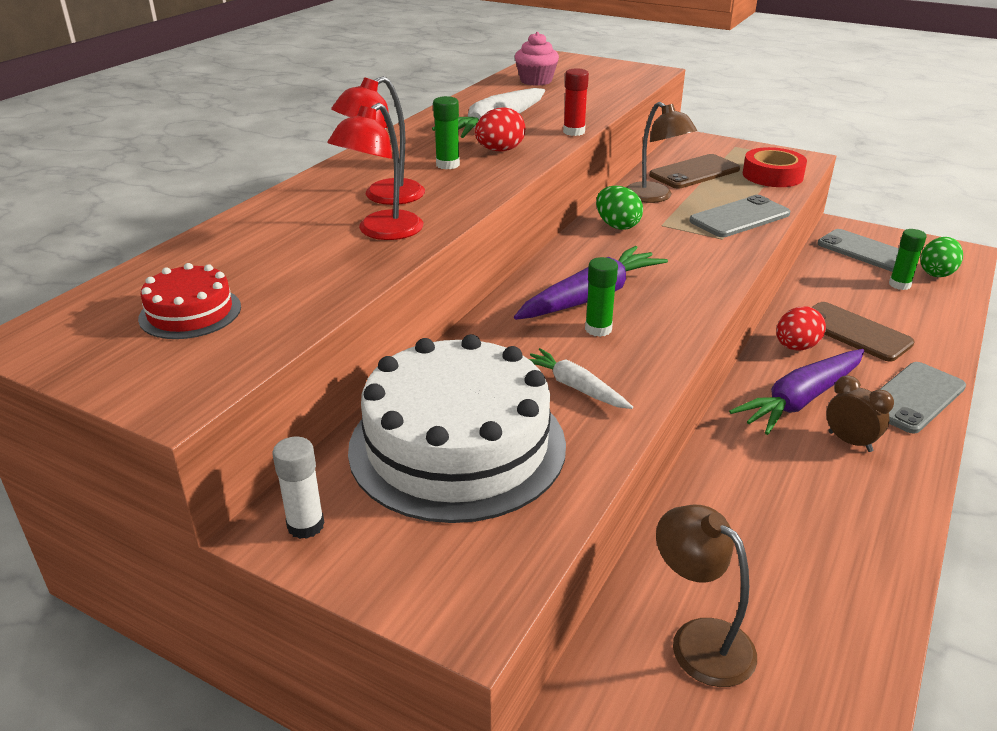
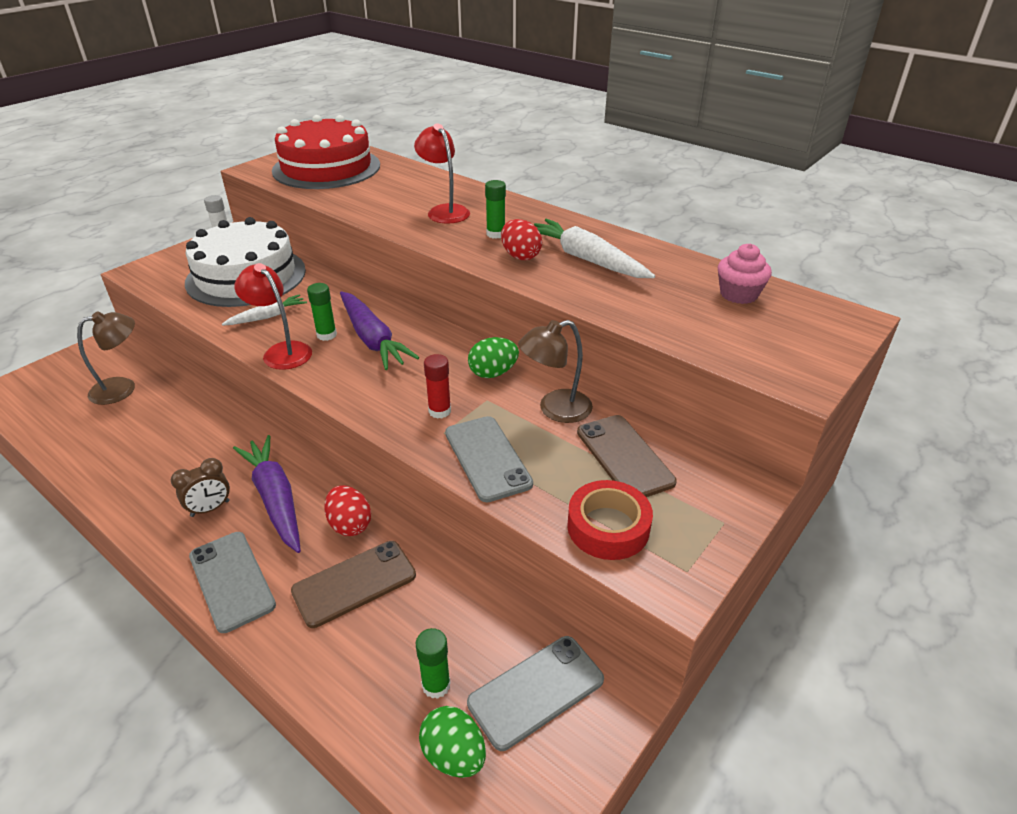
camera: 100 degrees right, 5 degrees up
(190, 312) = (326, 168): red cake -> red cake, size x2.20
(381, 232) = (388, 209): red lamp -> red lamp (282, 351)
(574, 132) = (560, 295): red glue stick -> red glue stick (439, 411)

